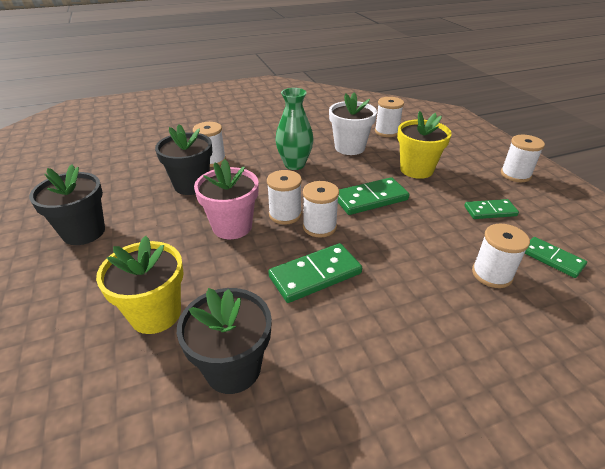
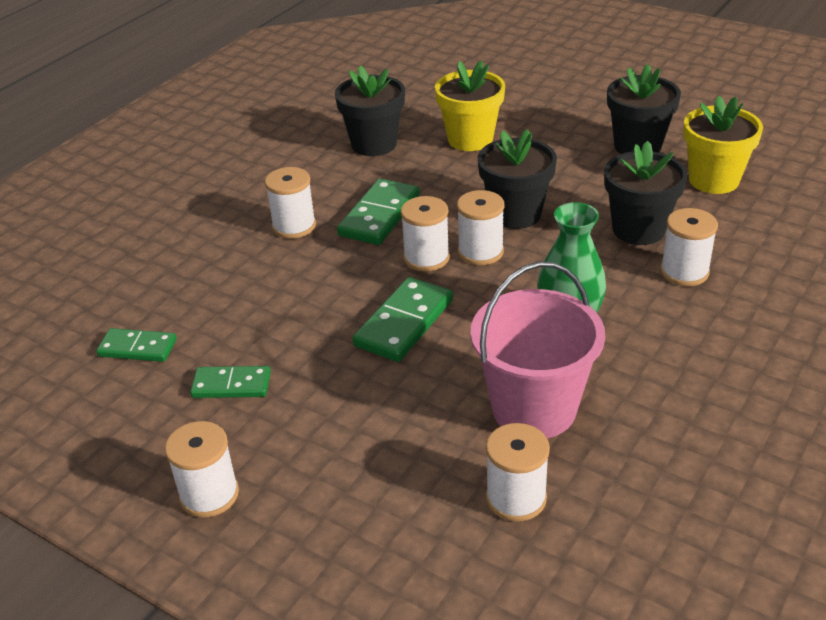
camera: 145 degrees right, 0 degrees up
(232, 226) = (515, 214): pink flower pot -> black flower pot
(349, 147) = (534, 408): white flower pot -> pink bucket
(416, 170) = (382, 415): yellow flower pot -> yellow flower pot (713, 180)
(490, 211) = (231, 385): green domino -> green domino turned 45 degrees clockwise
(492, 274) = (205, 296): white spool -> white spool (294, 226)

